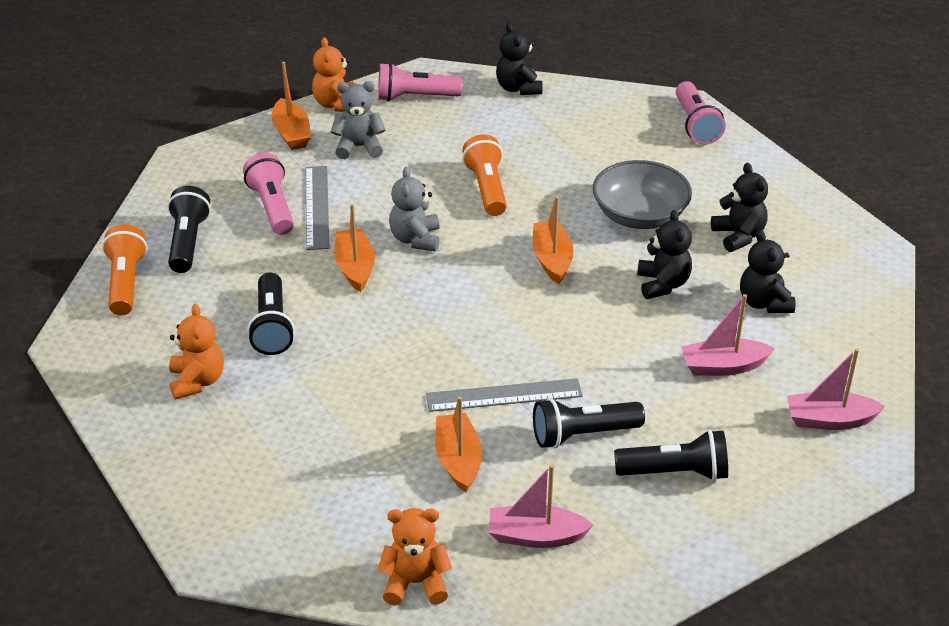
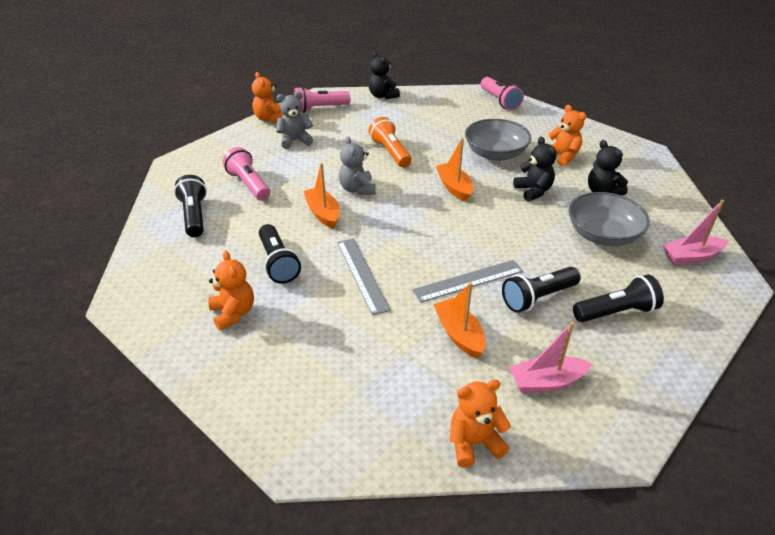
camera: 15 degrees left, 0 degrees up
(126, 282) = (154, 251): orange flashlight -> none
(291, 133) = (246, 139): orange boat -> none
(317, 207) = (280, 180): grey ruler -> grey ruler (362, 274)
(723, 366) = (602, 235): pink boat -> grey bowl
(738, 236) = (562, 156): black teddy bear -> orange teddy bear

